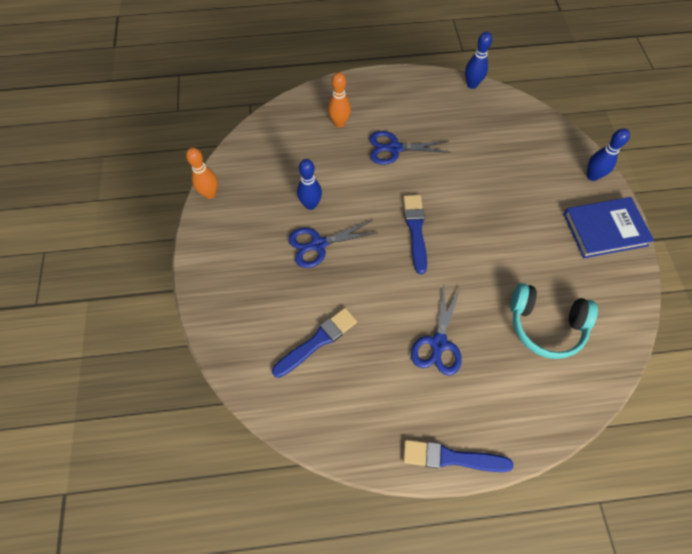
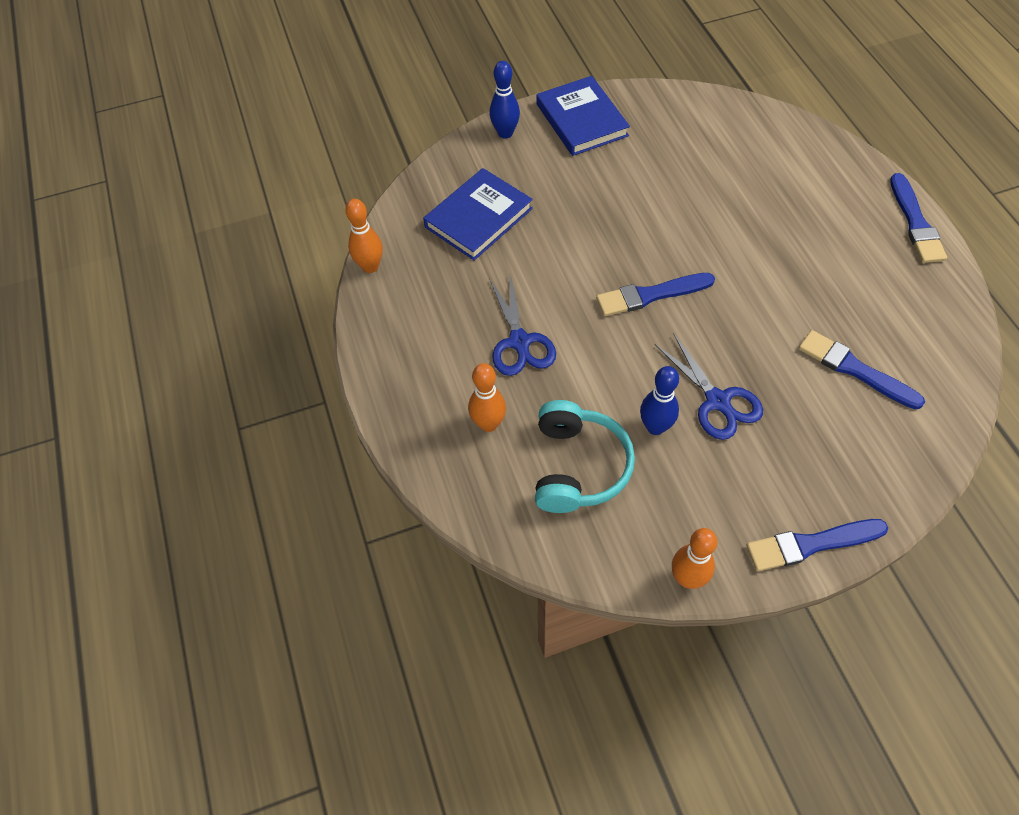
camera: 100 degrees left, 5 degrees down
(203, 263) = (811, 544): none -> blue brush
(438, 343) = (796, 250): blue scissors -> none
(472, 85) = (370, 266): blue bowling pin -> orange bowling pin
(505, 145) = (478, 218): none -> blue book
(545, 325) = (728, 162): turquoise headphones -> turquoise headphones (578, 466)

